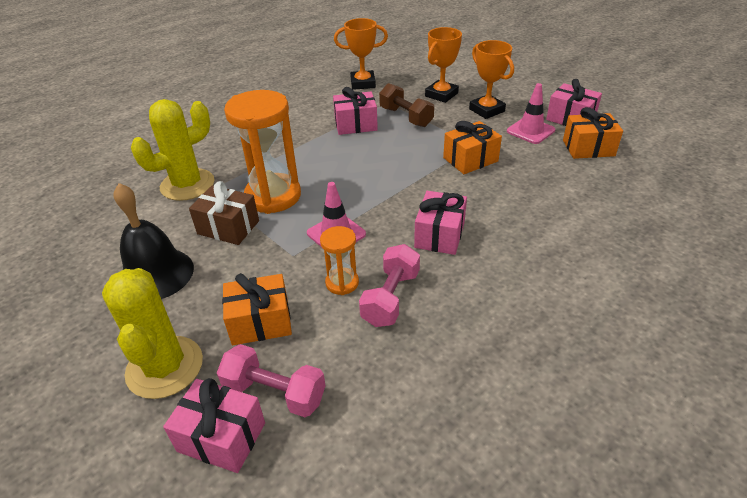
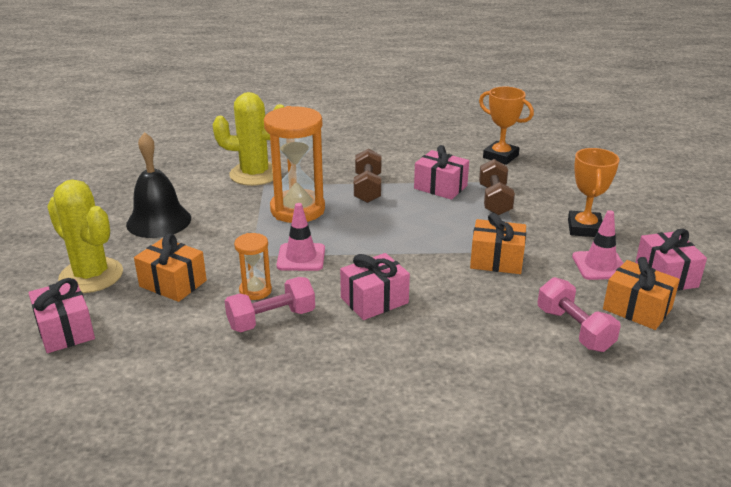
camera: 40 degrees right, 10 degrees down
(165, 367) = (91, 276): yellow cactus -> yellow cactus turned 75 degrees counterclockwise
(228, 227) = (239, 215): brown gift -> none
(275, 393) = (122, 327): pink dumbbell -> pink dumbbell (574, 329)
(303, 151) = (367, 188): none -> brown dumbbell
(441, 95) = (561, 196): orange trophy -> none

